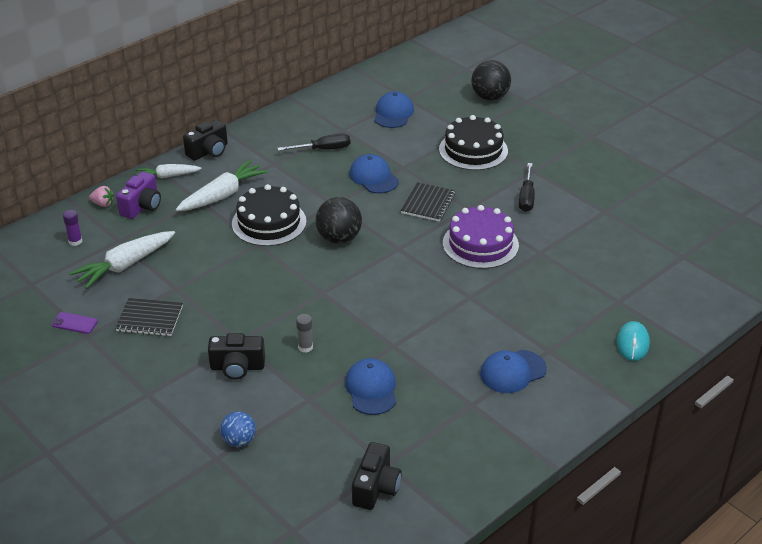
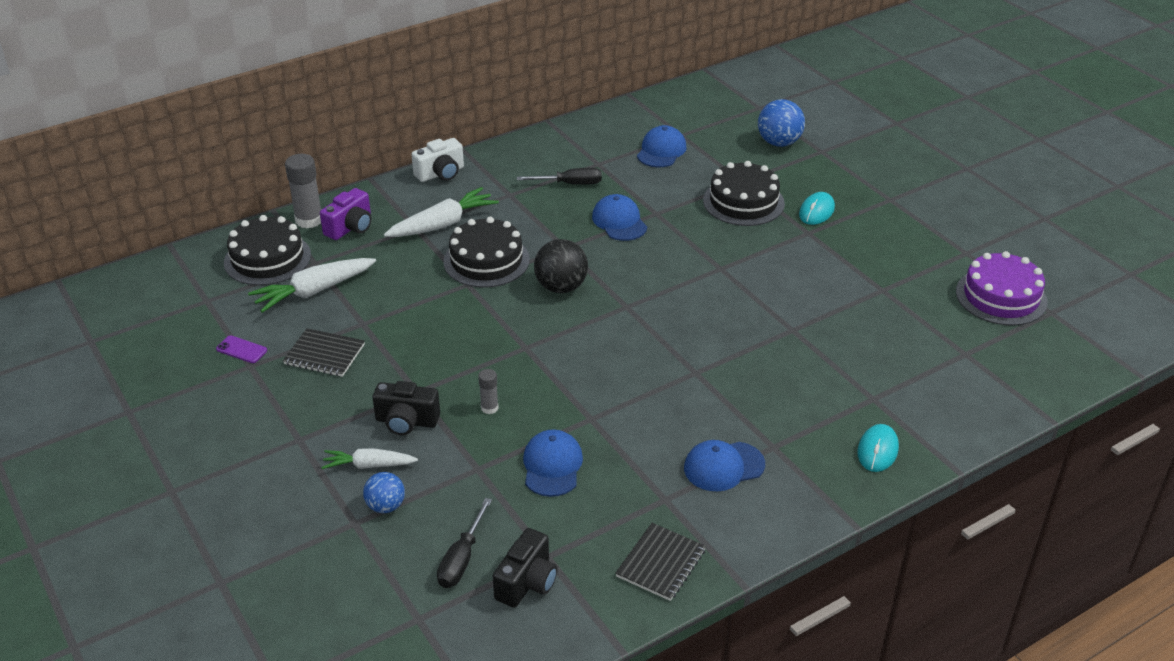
camera: 10 degrees right, 0 degrees up
(75, 241) = (267, 258): purple glue stick -> black cake
(103, 204) = (309, 220): pink strawberry -> grey glue stick
(167, 176) = (387, 197): white carrot -> white carrot (369, 465)
(209, 151) = (441, 174): black camera -> white camera
(428, 203) = (674, 258): black notebook -> black notebook (660, 563)
(480, 244) = (724, 312): purple cake -> purple cake (1001, 297)
(490, 97) = (779, 143): black ball -> blue ball
(526, 197) = (792, 263): black screwdriver -> black screwdriver (461, 559)
(535, 152) = (816, 211): none -> turquoise mouse

